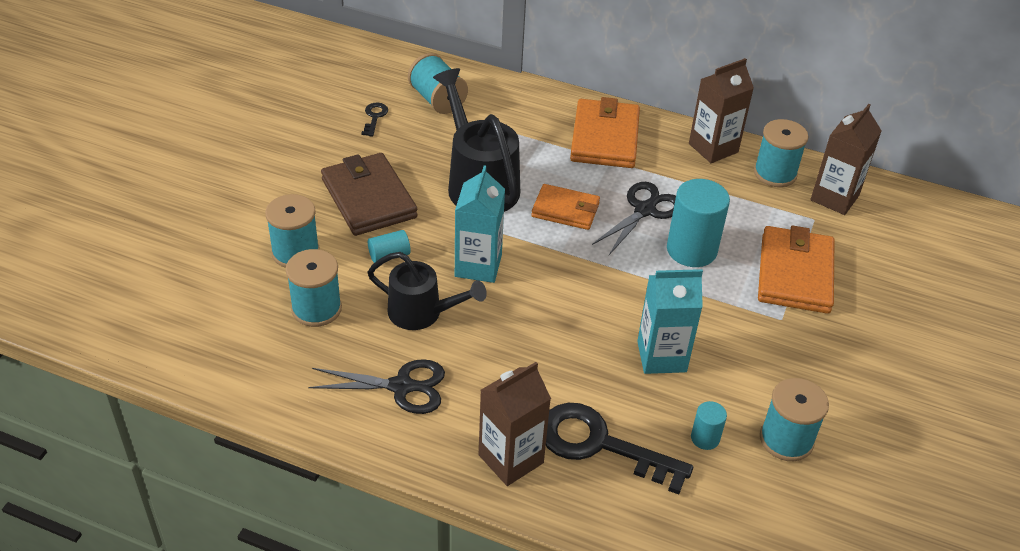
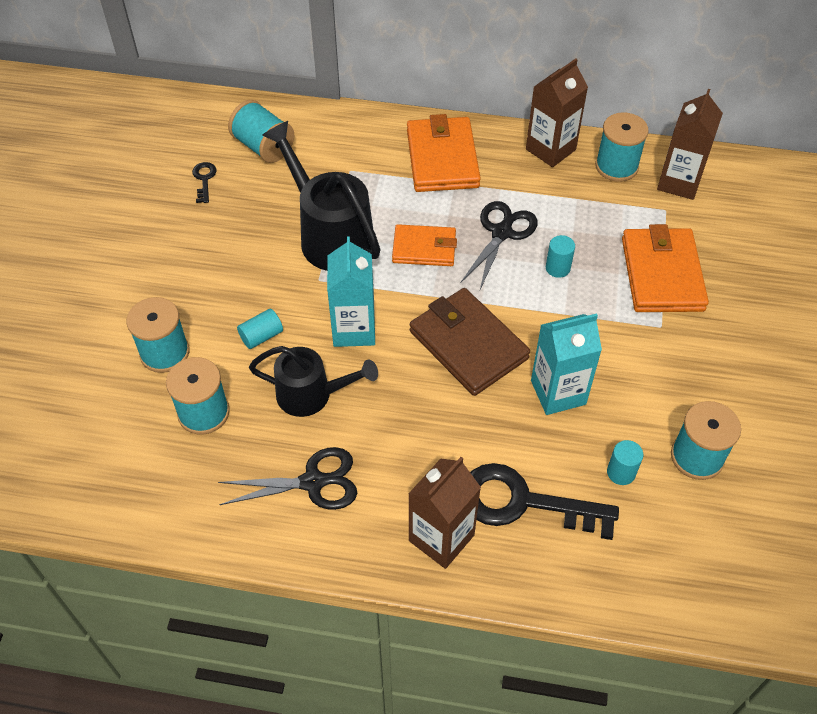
camera: 10 degrees left, 10 degrees up
(368, 198) = (223, 275): brown wallet -> brown wallet (468, 344)
(691, 250) = (557, 268): turquoise cylinder -> turquoise cylinder, size x0.49

